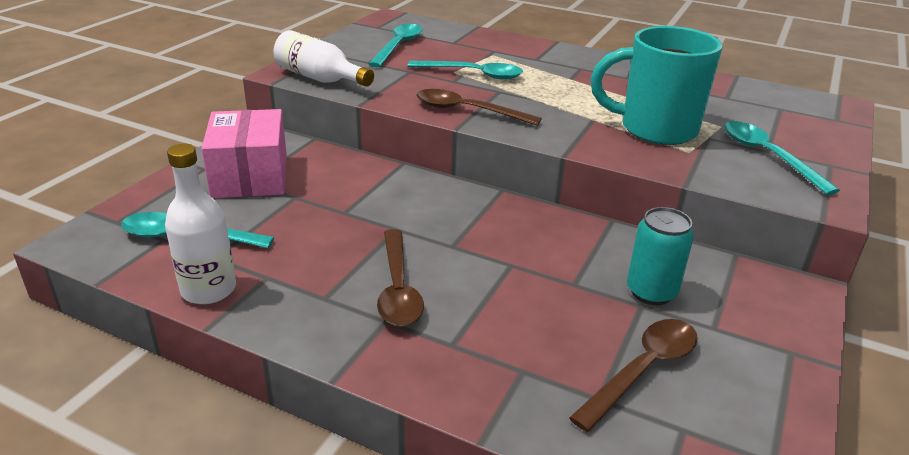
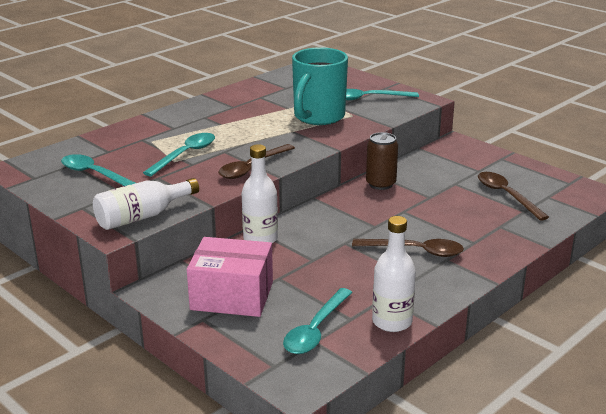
camera: 70 degrees left, 5 degrees down
(378, 172) = (260, 239): none -> white bottle
(580, 235) = (380, 184): none -> brown can
(651, 292) = (444, 178): turquoise can -> none

